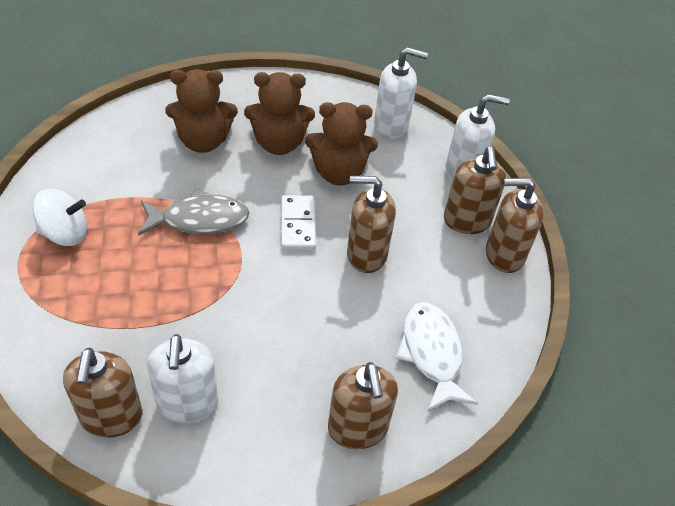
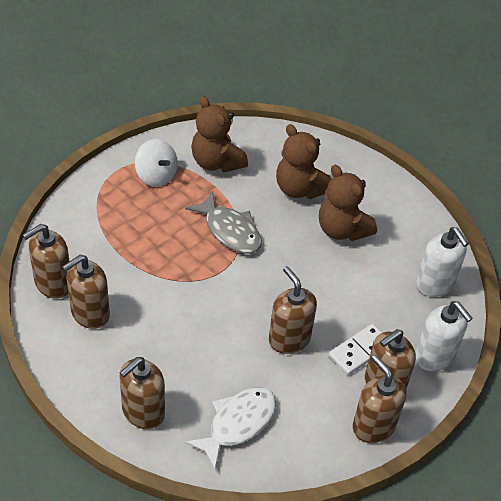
camera: 55 degrees right, 0 degrees up
(188, 404) = (90, 313): white soap dispenser -> brown soap dispenser
(298, 225) = (277, 285): white domino -> white domino (360, 351)
(339, 173) = (350, 280): brown teddy bear -> brown teddy bear (216, 162)

